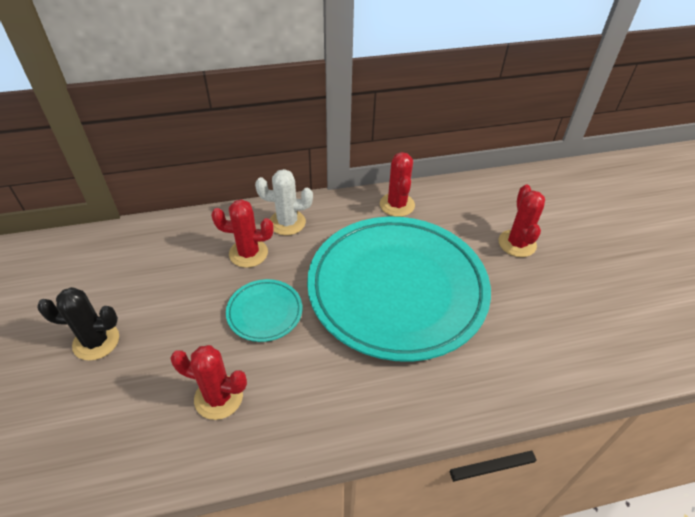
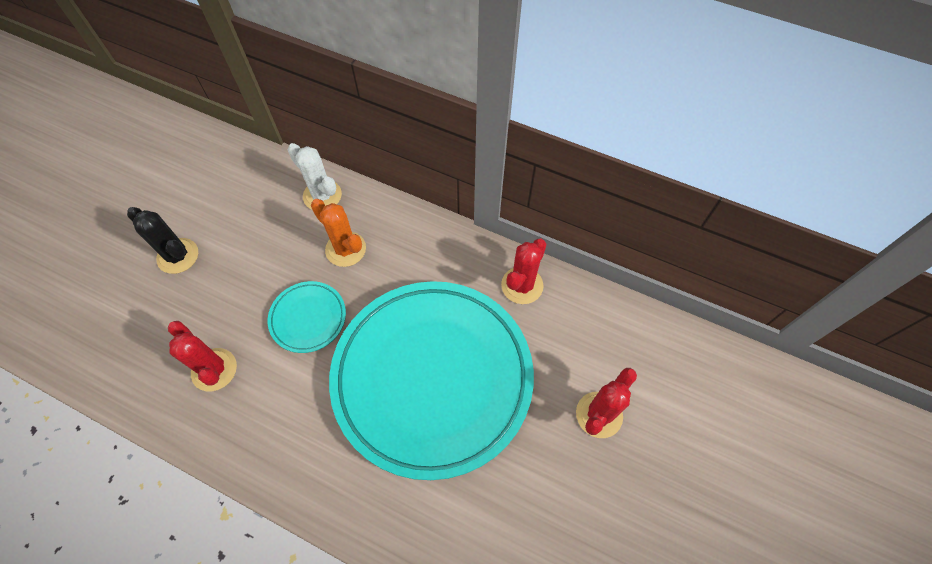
camera: 40 degrees right, 15 degrees up
(248, 253) = (345, 249): red cactus -> orange cactus
(287, 222) = (404, 238): white cactus -> white cactus (322, 195)

